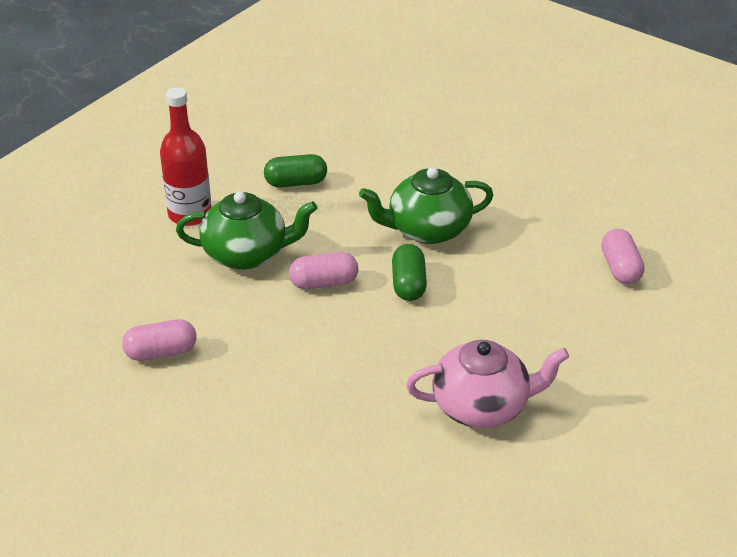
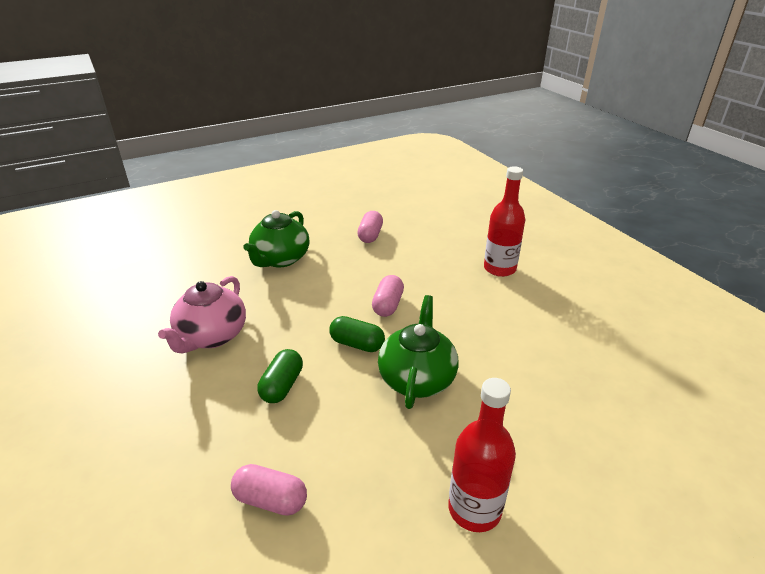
camera: 115 degrees right, 5 degrees down
(247, 254) = (441, 281): green teapot -> green teapot (280, 259)
(296, 182) = (520, 324): green capsule -> green capsule (282, 386)
(537, 170) = (474, 509): none -> red bottle

